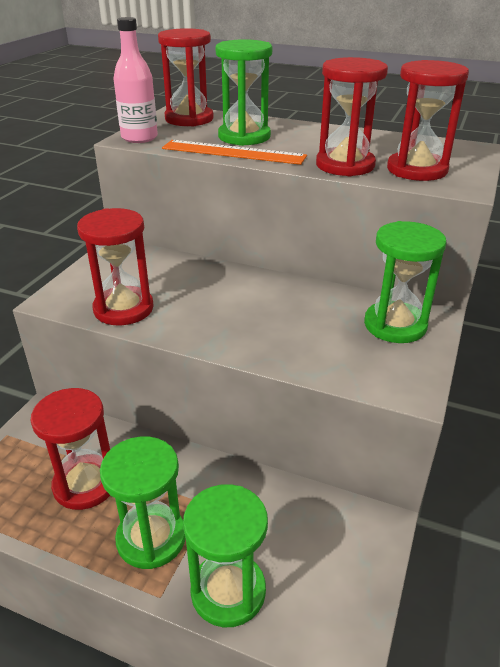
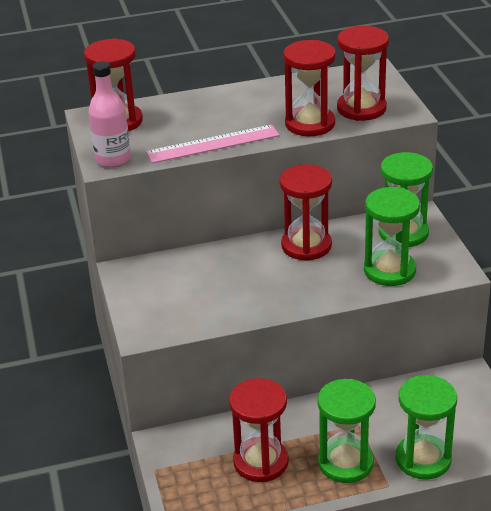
camera: 35 degrees left, 0 degrees up
(123, 309) = (207, 312): red hourglass -> red hourglass (306, 246)
(233, 152) = (213, 144): orange ruler -> pink ruler
(244, 137) = (196, 124): green hourglass -> green hourglass (389, 270)

